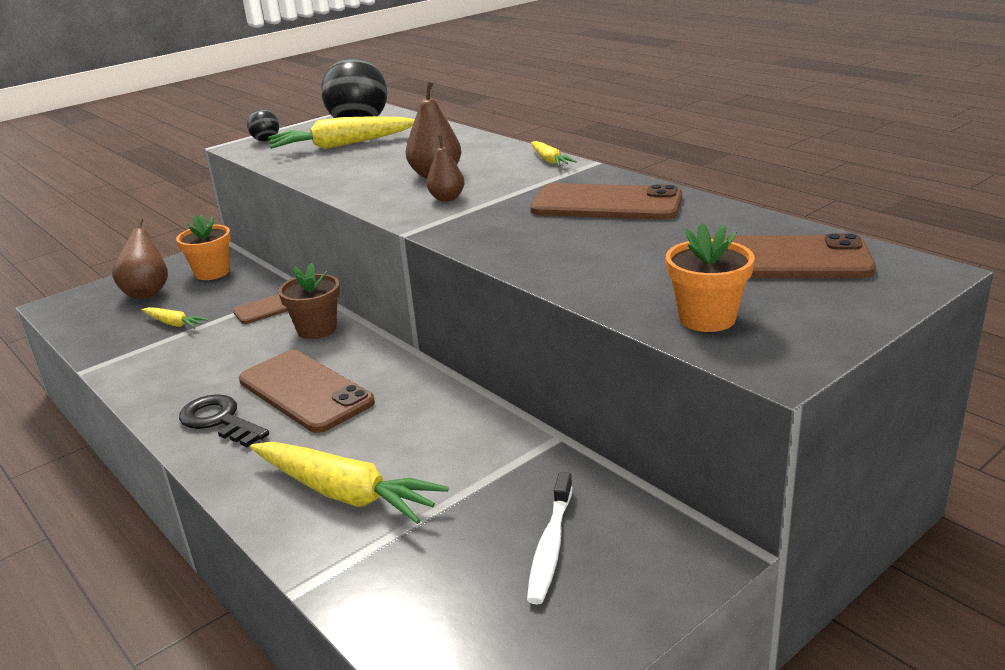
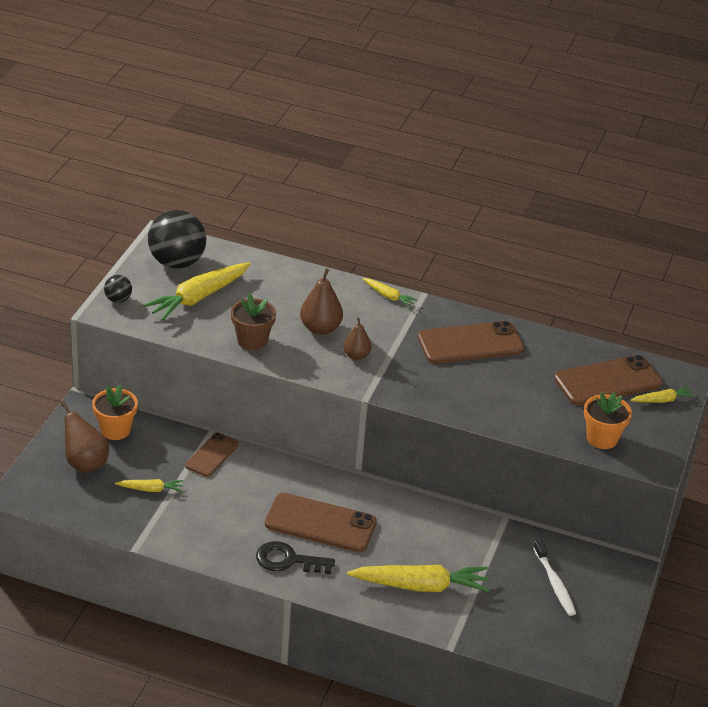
camera: 35 degrees left, 10 degrees up
(317, 329) = (270, 469): brown flower pot -> brown flower pot (252, 340)
(860, 291) = (662, 400): none -> yellow carrot

